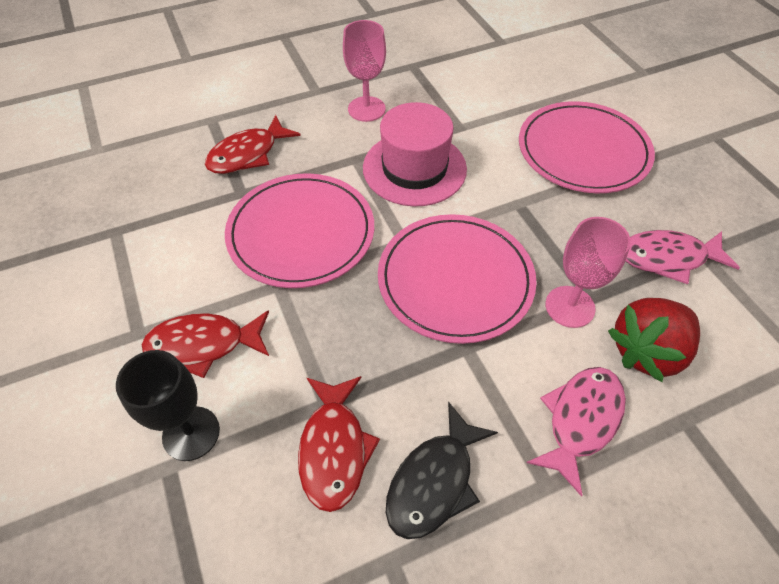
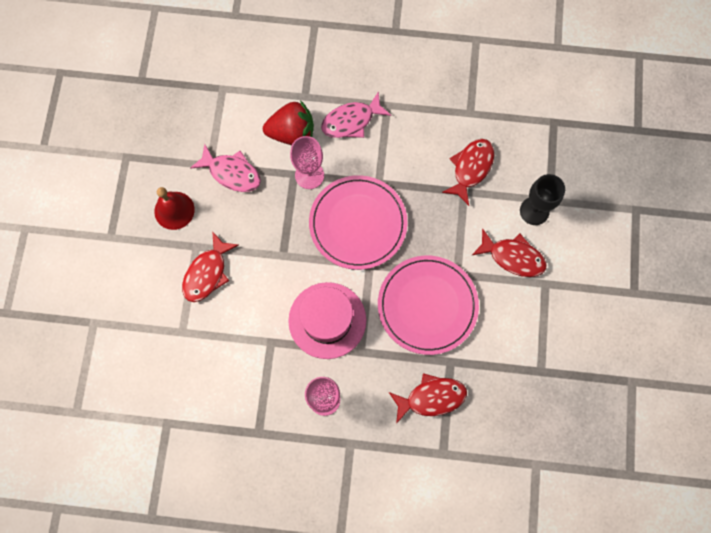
camera: 150 degrees left, 20 degrees up
(434, 481) = (434, 132): black fish -> none
(583, 151) = (207, 273): pink plate -> red fish
(683, 188) = (174, 210): none -> red bell

